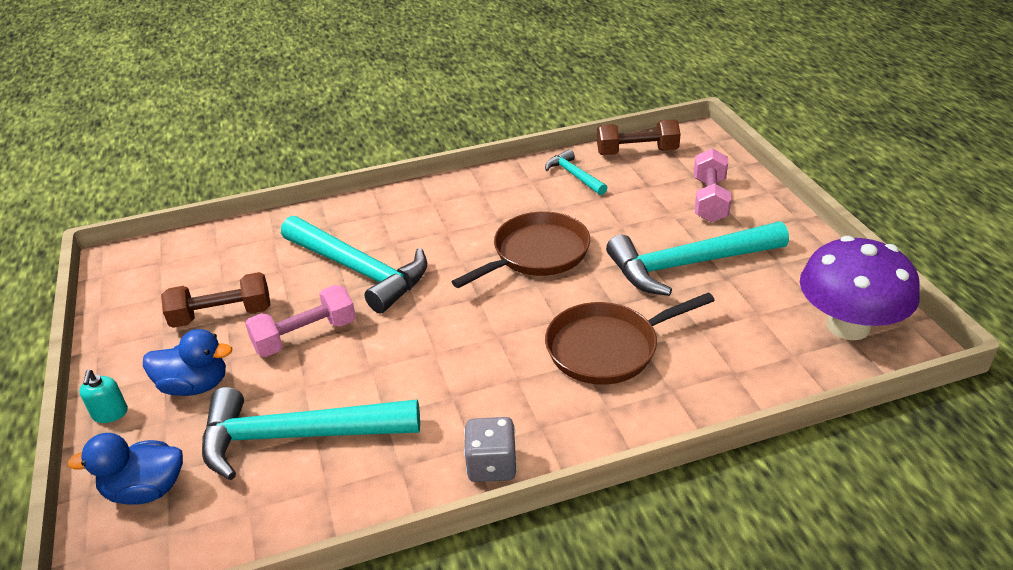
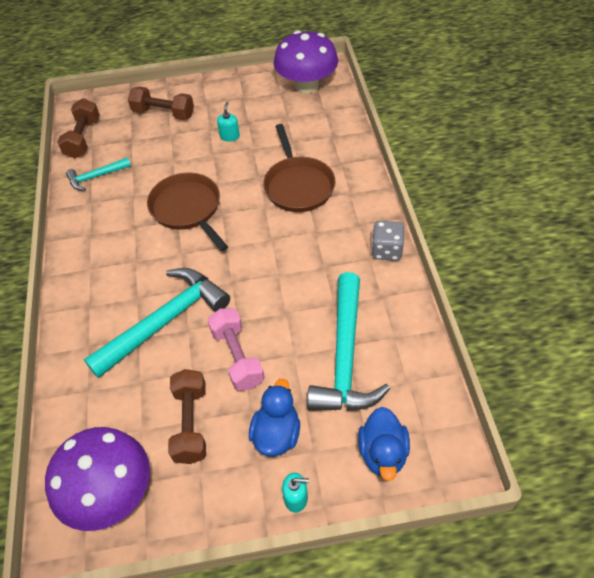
camera: 80 degrees left, 15 degrees up
(155, 278) = (111, 493): none -> purple mushroom
(688, 265) = (229, 136): turquoise hammer -> turquoise soap dispenser
(710, 200) = (163, 113): pink dumbbell -> brown dumbbell

